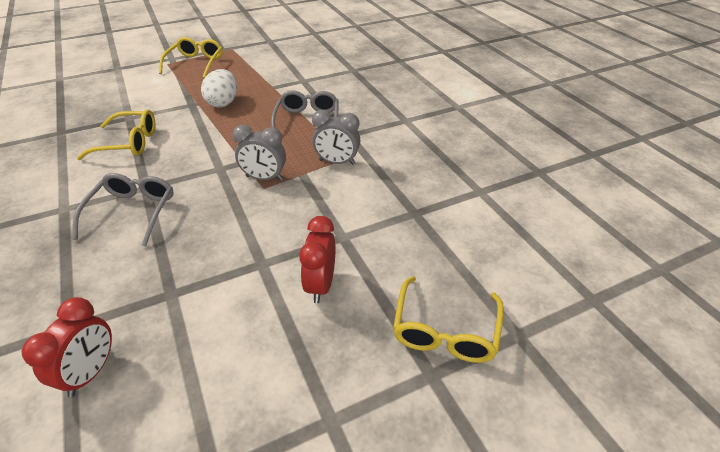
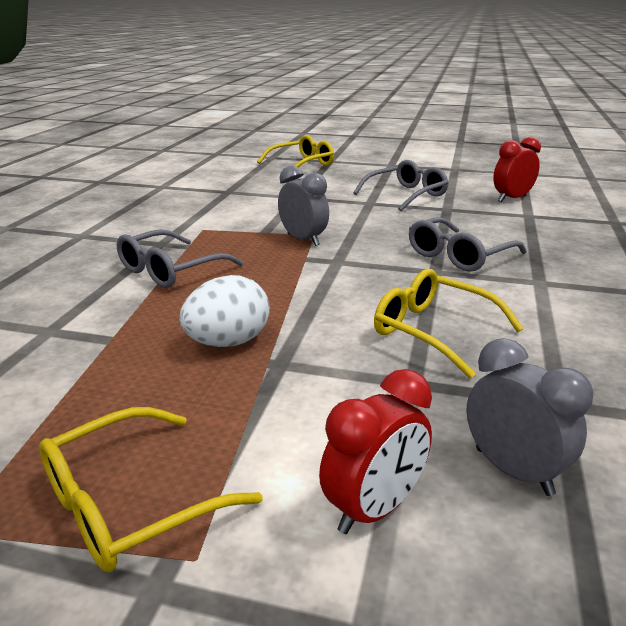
camera: 140 degrees left, 15 degrees down
(234, 305) = (406, 195): none -> grey glasses
(320, 285) = (343, 187): red clock -> red clock (374, 509)
(337, 162) = (219, 229): grey clock -> grey clock (513, 471)

